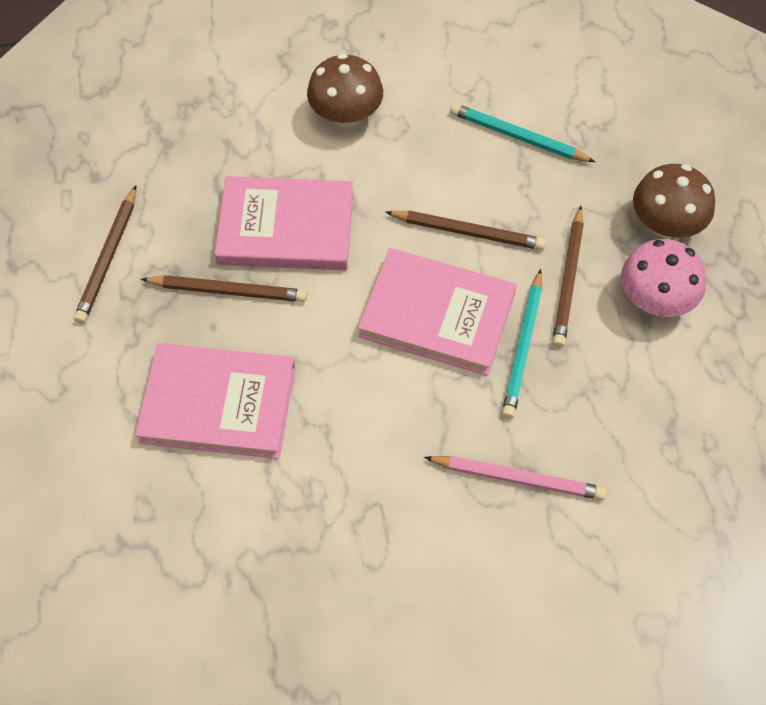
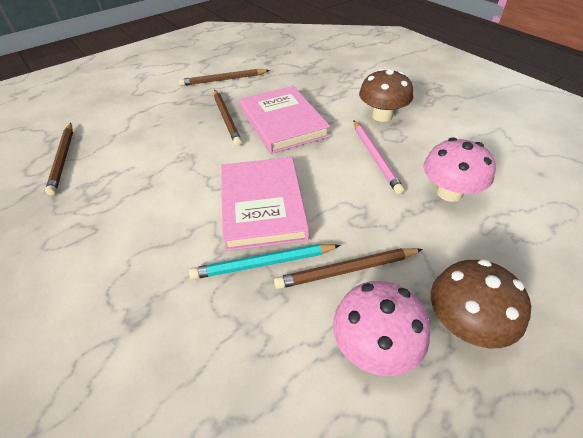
camera: 65 degrees right, 15 degrees down
(218, 404) = (149, 140): pink book -> none
(468, 232) = (343, 196): brown pencil -> brown pencil (63, 159)
(517, 137) = (449, 192): turquoise pencil -> pink mushroom
(518, 478) = (136, 305): pink pencil -> pink pencil (375, 157)

